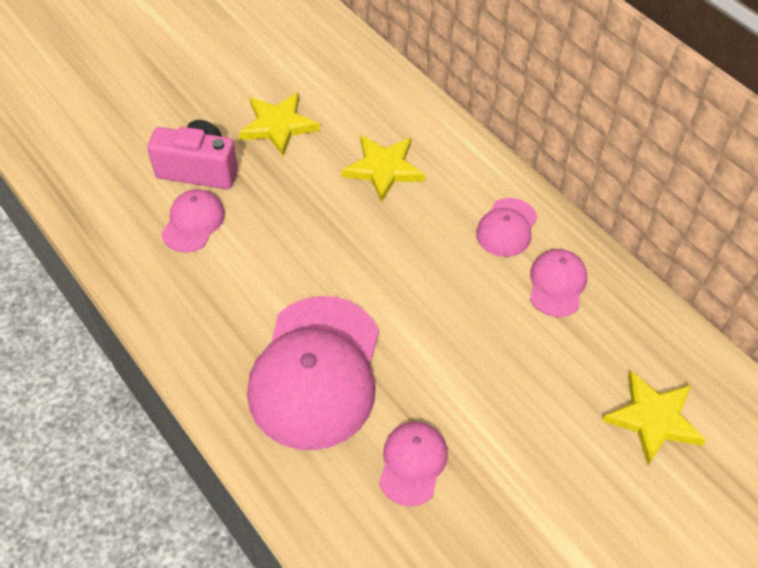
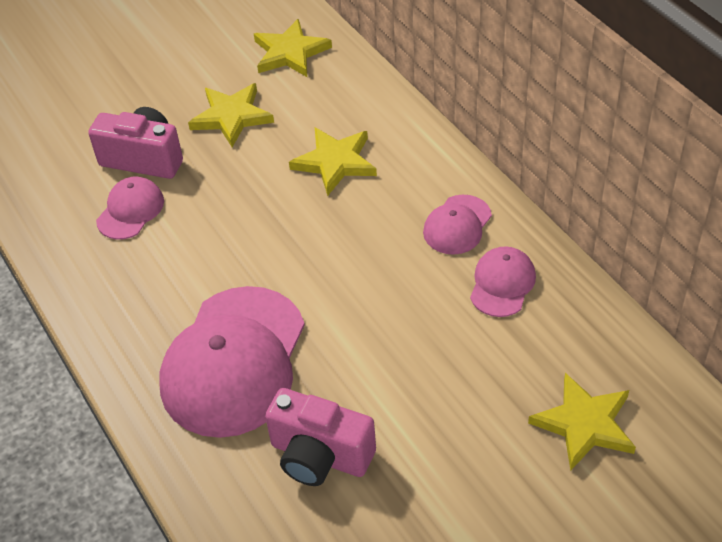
camera: 10 degrees right, 5 degrees down
(325, 61) = (290, 52): none -> yellow star
(412, 463) = (320, 456): pink cap -> pink camera

